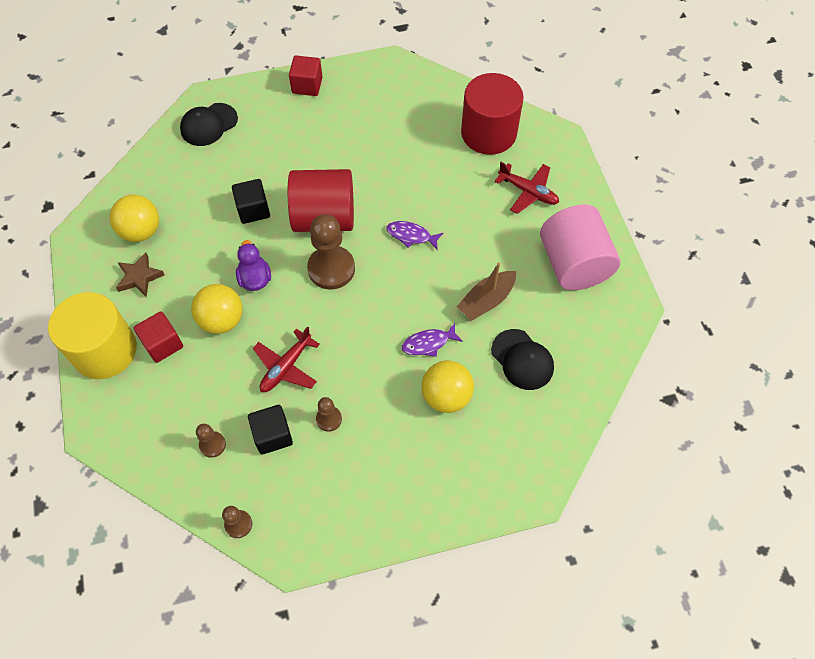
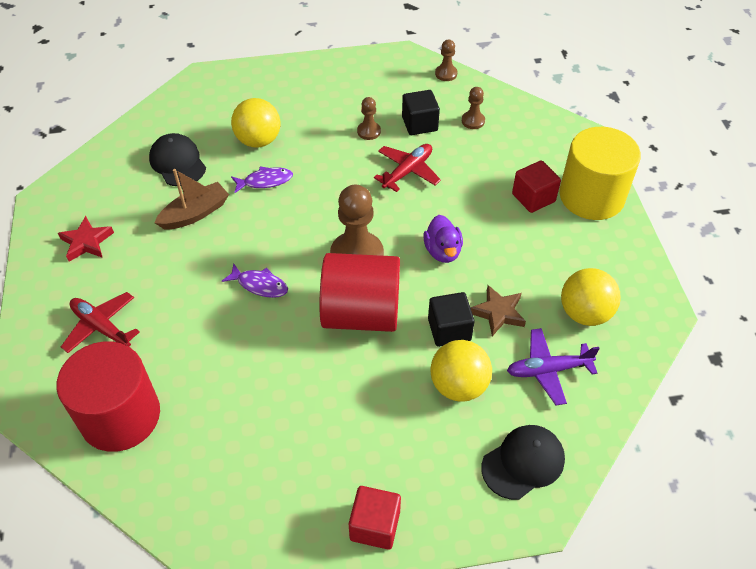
camera: 175 degrees left, 10 degrees down
(139, 277) = (573, 262): brown star -> brown star (498, 313)
(180, 185) = (548, 370): none -> purple plane
(222, 320) = (475, 214): yellow ball -> yellow ball (458, 385)
(573, 264) = (86, 242): pink cylinder -> red star

